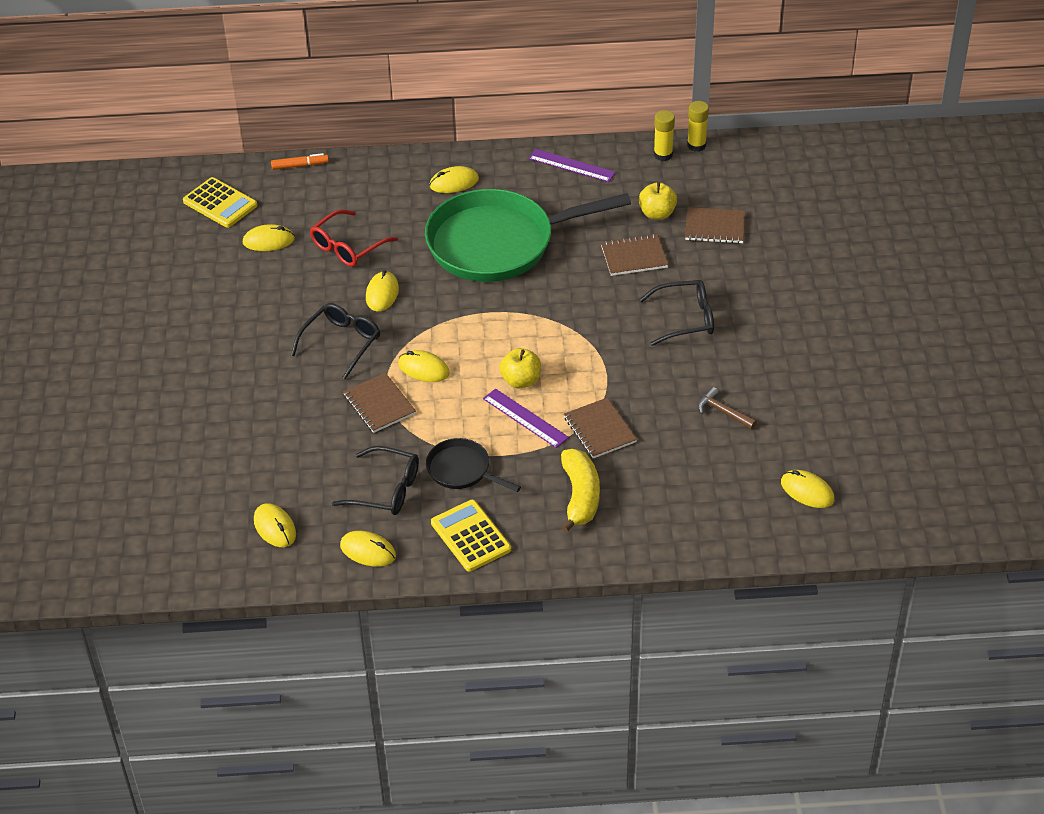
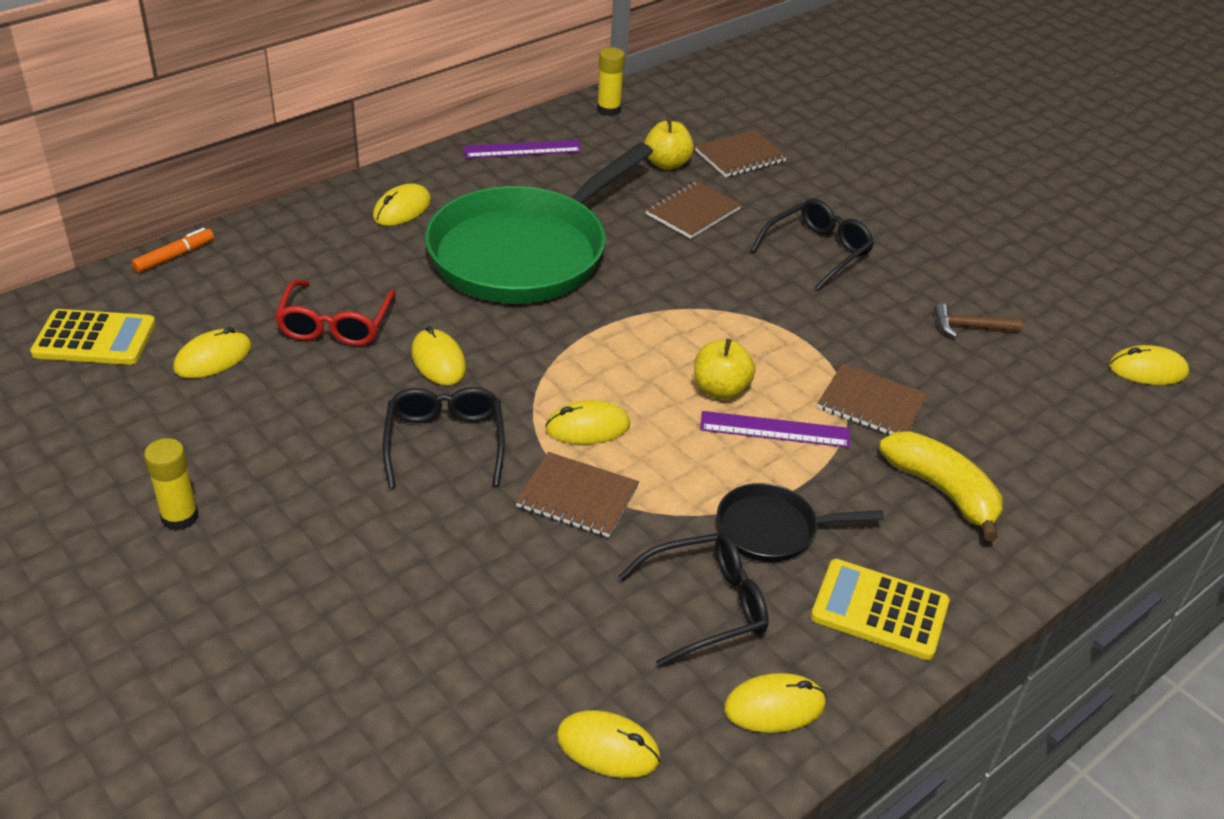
camera: 40 degrees left, 5 degrees down
(696, 145) = (632, 92): yellow glue stick -> yellow glue stick (180, 517)

